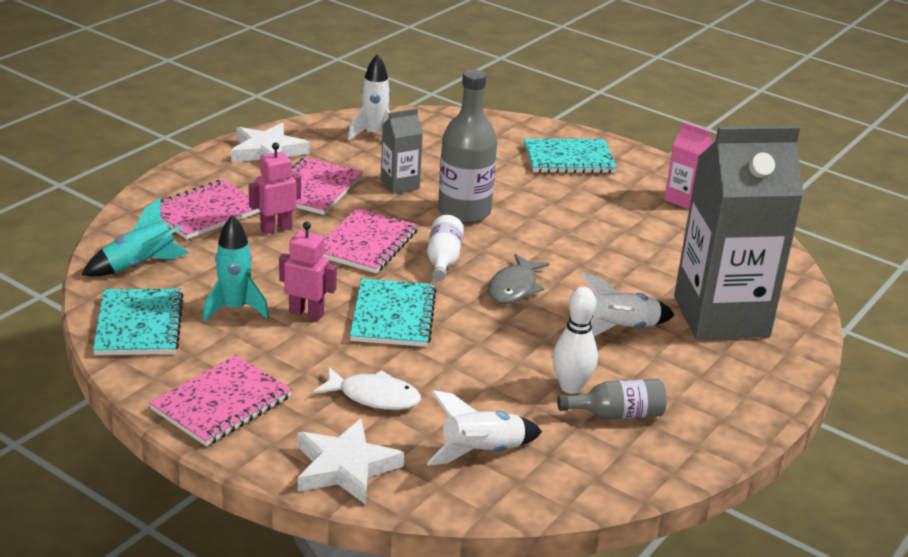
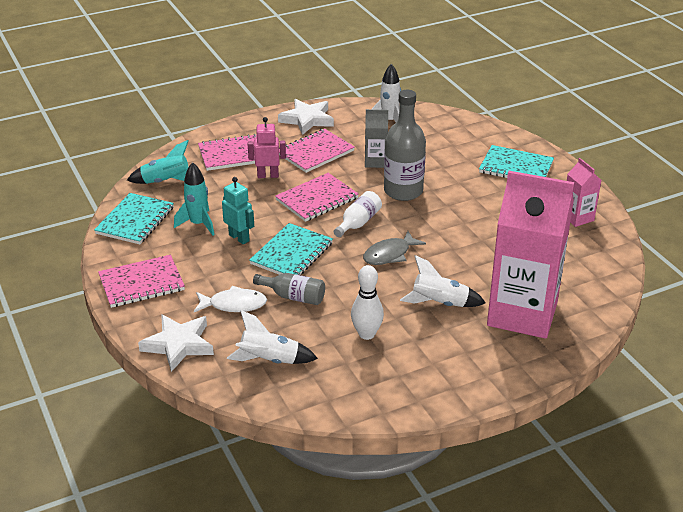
camera: 30 degrees right, 5 degrees up
(306, 313) = (239, 238): pink robot -> turquoise robot
(374, 397) = (234, 304): white fish -> white fish turned 45 degrees counterclockwise
(617, 414) = (381, 362): grey bottle -> grey bottle (293, 297)
(721, 317) = (522, 314): grey carton -> pink carton

